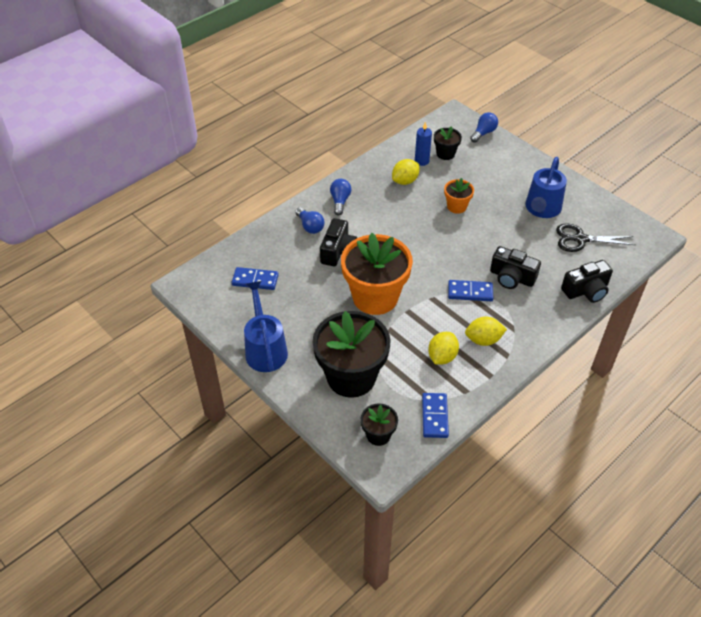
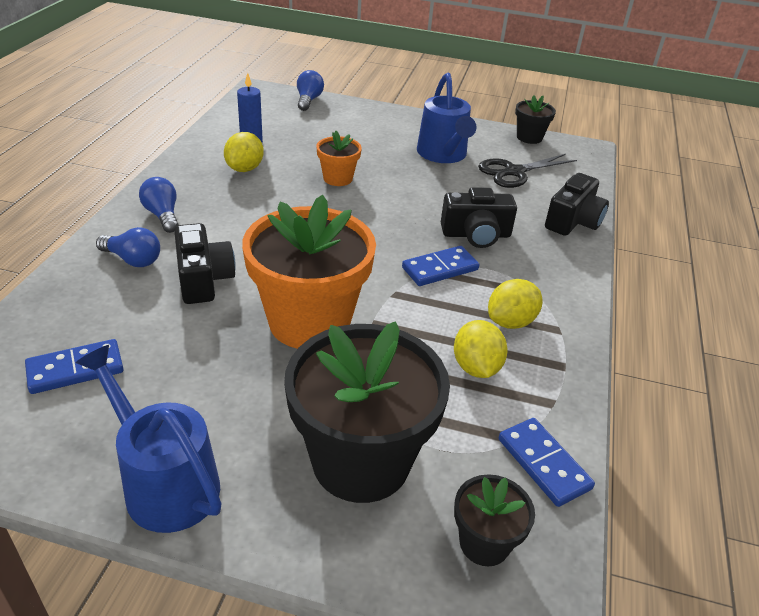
camera: 35 degrees left, 10 degrees down
(445, 154) = (277, 129): black flower pot -> black flower pot (529, 137)

